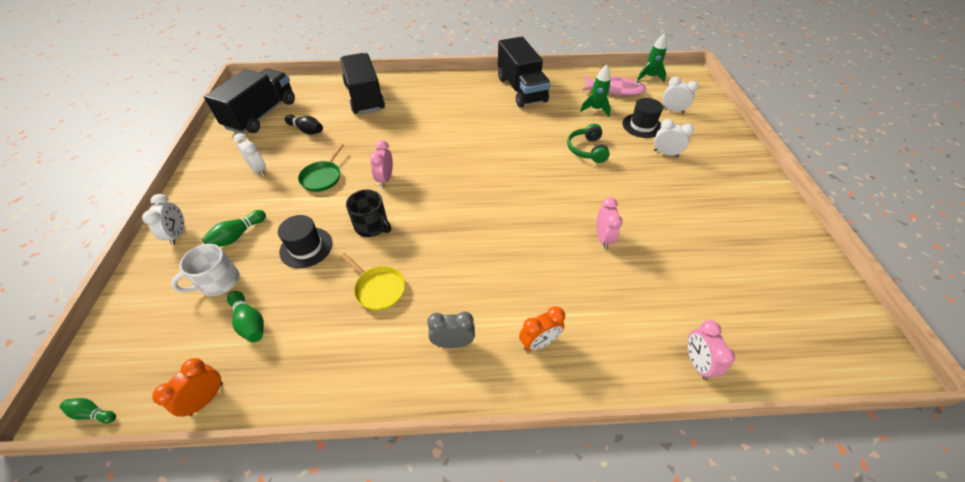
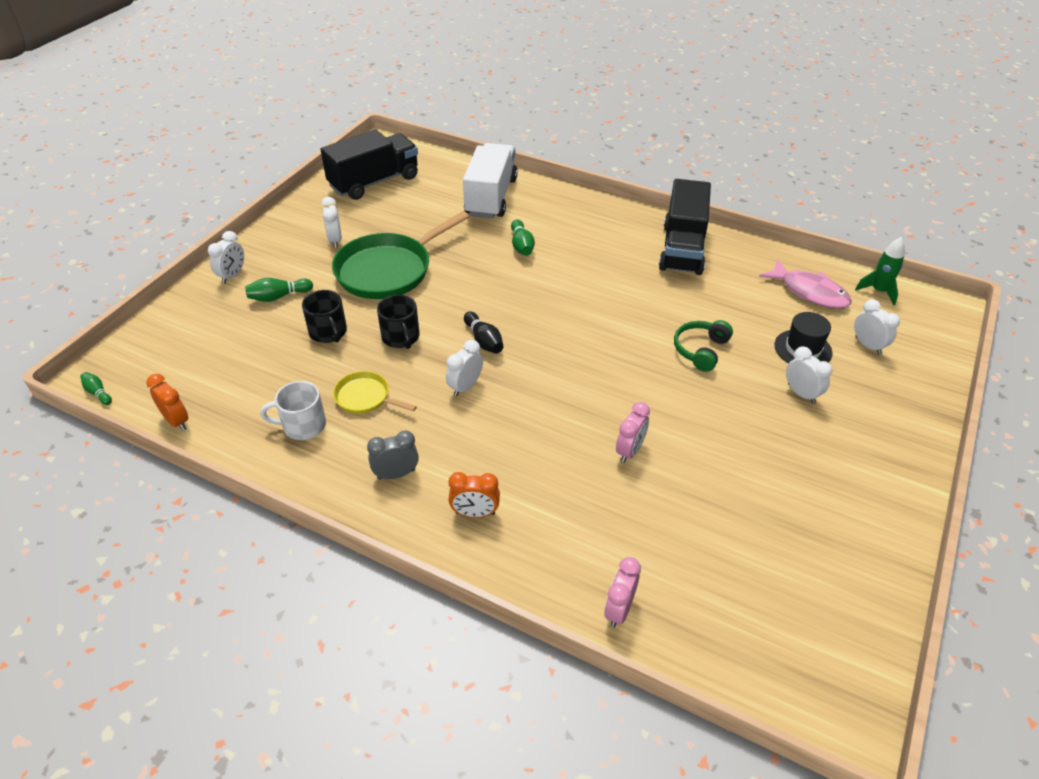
camera: 30 degrees right, 5 degrees down
(206, 398) = (176, 421): orange clock -> orange clock turned 75 degrees clockwise
(218, 282) = (239, 332): white mug -> white mug (303, 425)
(250, 322) = (243, 377): green bowling pin -> green bowling pin (521, 246)
(306, 247) = (328, 332): black hat -> black mug
(307, 130) = (406, 214): black bowling pin -> black bowling pin (484, 341)
(322, 177) = (388, 270): green pan -> green pan, size x2.04
(364, 97) = (491, 197): black truck -> white truck
(378, 288) = (365, 397): yellow pan -> yellow pan turned 135 degrees clockwise
(385, 179) = (447, 295): pink clock -> none
(452, 243) = (465, 387): none -> white clock
(453, 342) = (396, 474): grey clock -> grey clock turned 45 degrees counterclockwise
(595, 109) = (758, 307): green rocket -> none

